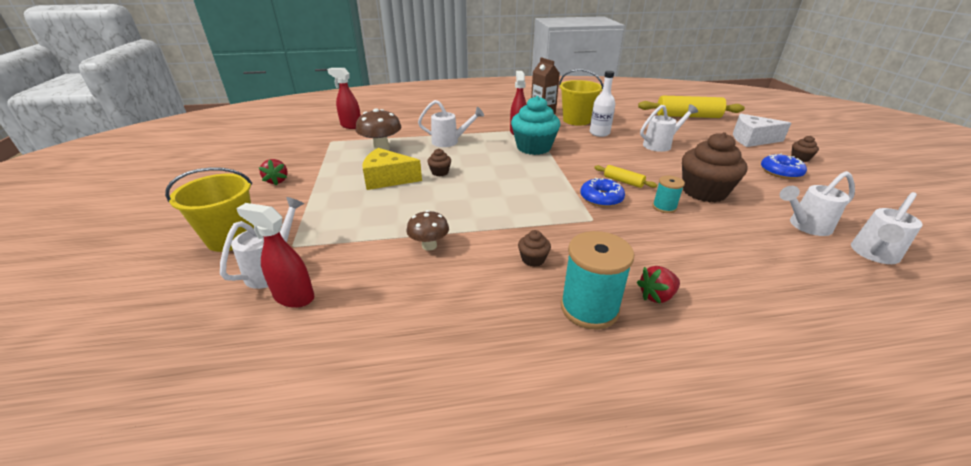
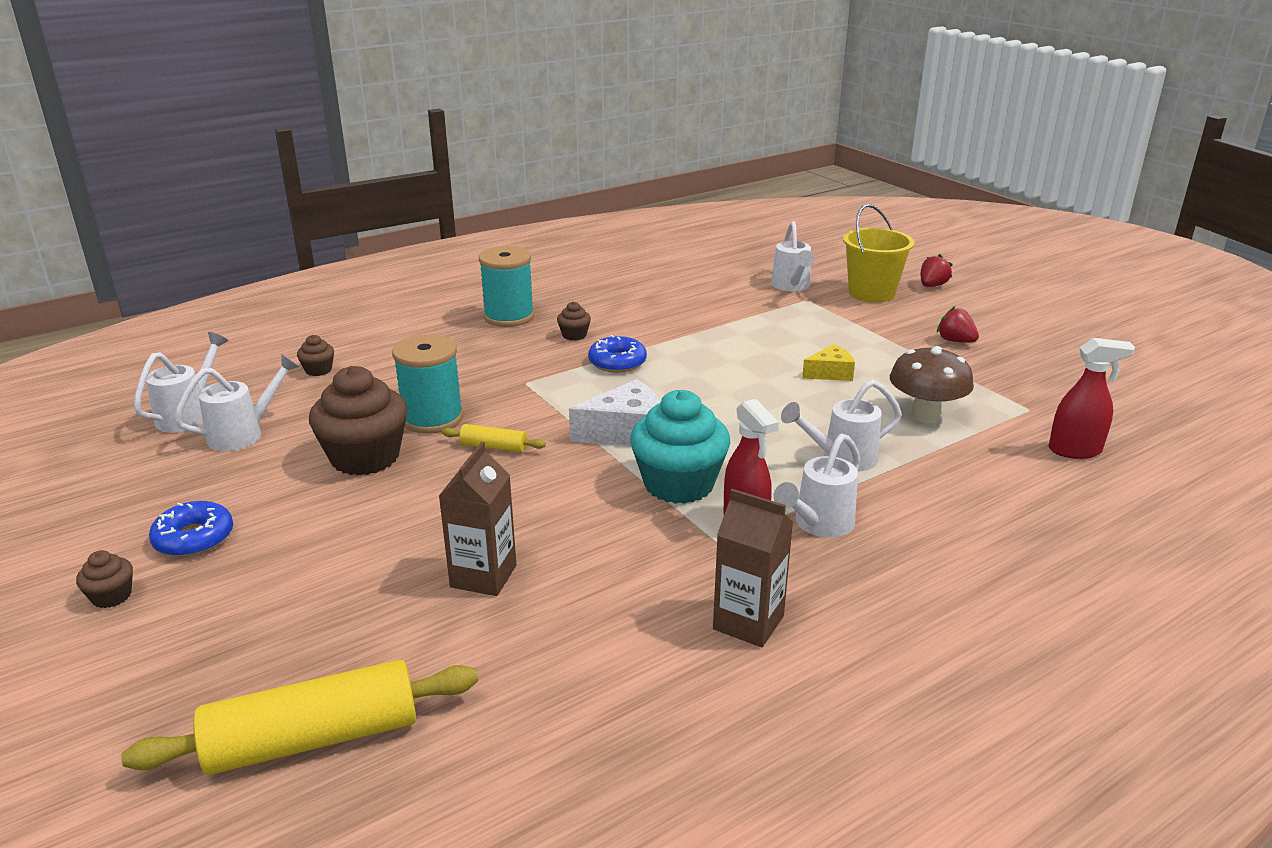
camera: 155 degrees right, 5 degrees down
(293, 297) = (745, 279): red spray bottle -> none
(388, 179) = (830, 373): yellow cheese -> yellow cheese, size x0.61
(429, 246) = (684, 324): brown mushroom -> none
(440, 172) = (777, 398): brown cupcake -> brown cupcake (318, 370)
(576, 120) = (640, 610): yellow bucket -> none
(599, 133) = (565, 568): white bottle -> none
(601, 198) = (522, 412): blue donut -> blue donut (617, 362)
(633, 136) = (483, 576): none -> brown carton
(656, 296) = (451, 334): red strawberry -> red strawberry (932, 286)
(661, 145) = (419, 562): white watering can -> white watering can (818, 525)
(664, 207) = (432, 418): turquoise spool -> turquoise spool, size x1.82
(752, 139) = (177, 649): white cheese -> white cheese (626, 432)

